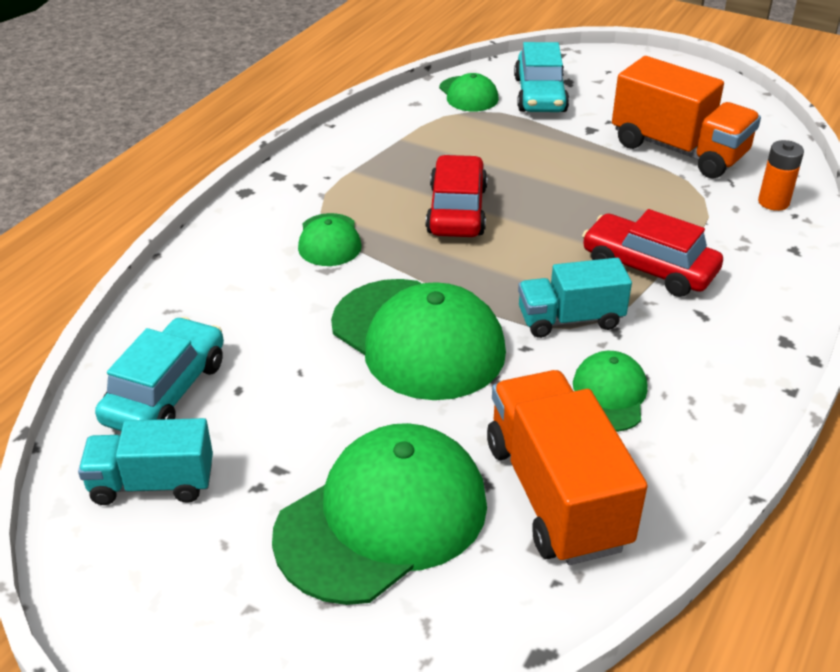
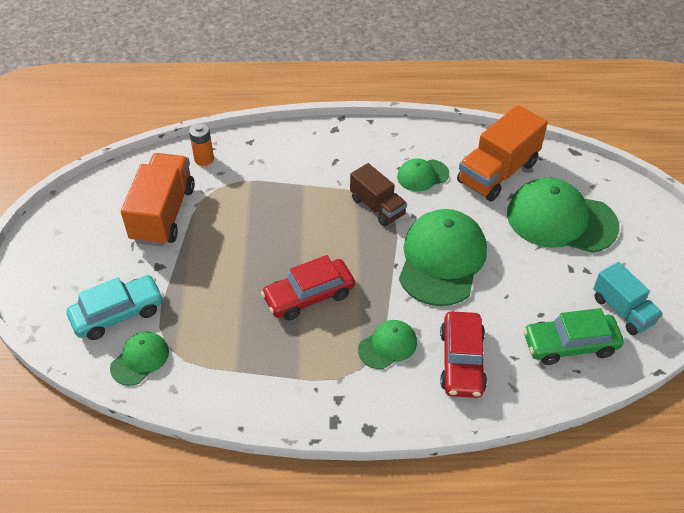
camera: 120 degrees left, 10 degrees up
(166, 392) = (570, 344): turquoise car -> green car
(570, 319) = (377, 207): turquoise truck -> brown truck
(649, 267) = (308, 191): red car -> red car (461, 361)

